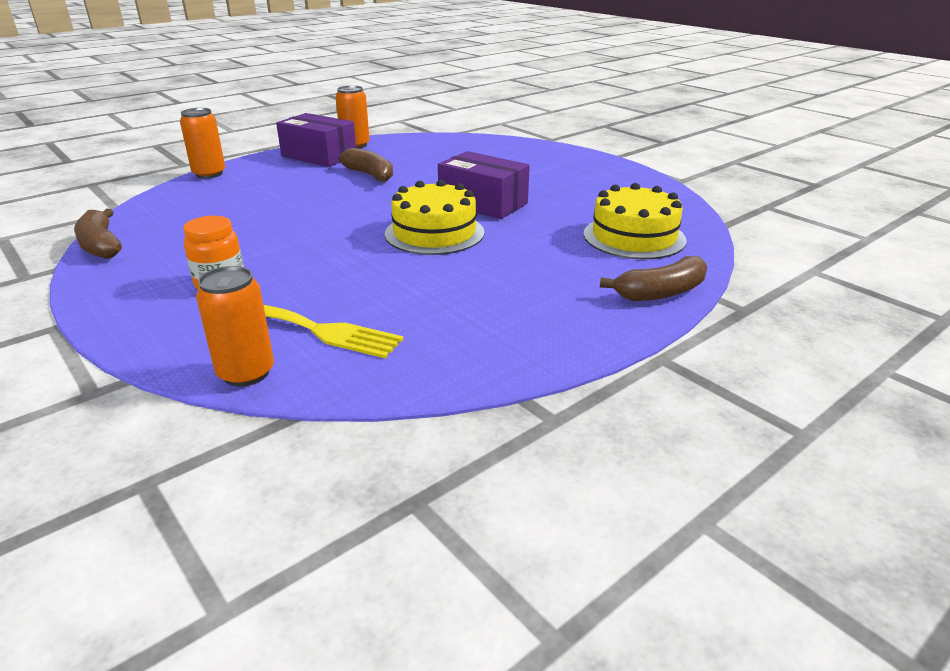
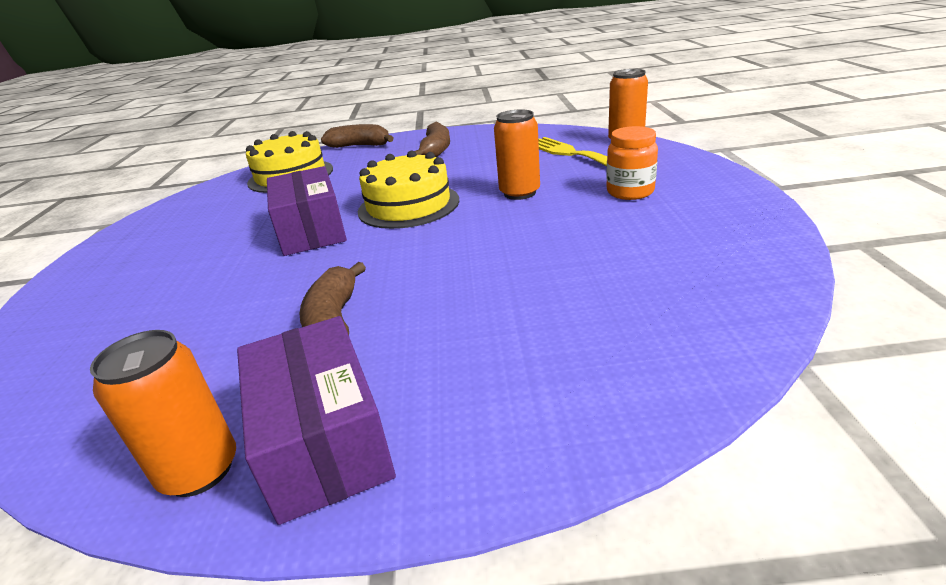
camera: 140 degrees left, 0 degrees up
(101, 245) = (779, 263): brown banana -> brown banana (436, 150)
(209, 174) = (601, 440): orange can -> orange can (519, 193)

